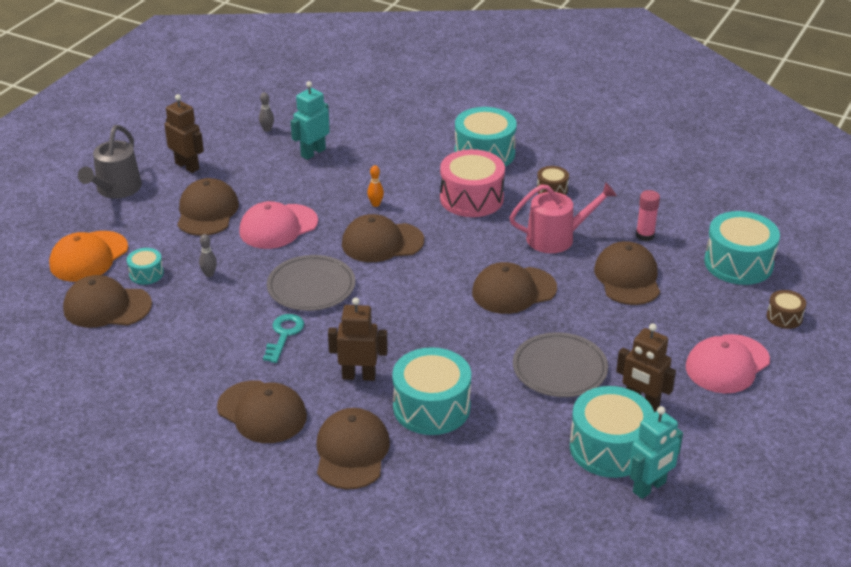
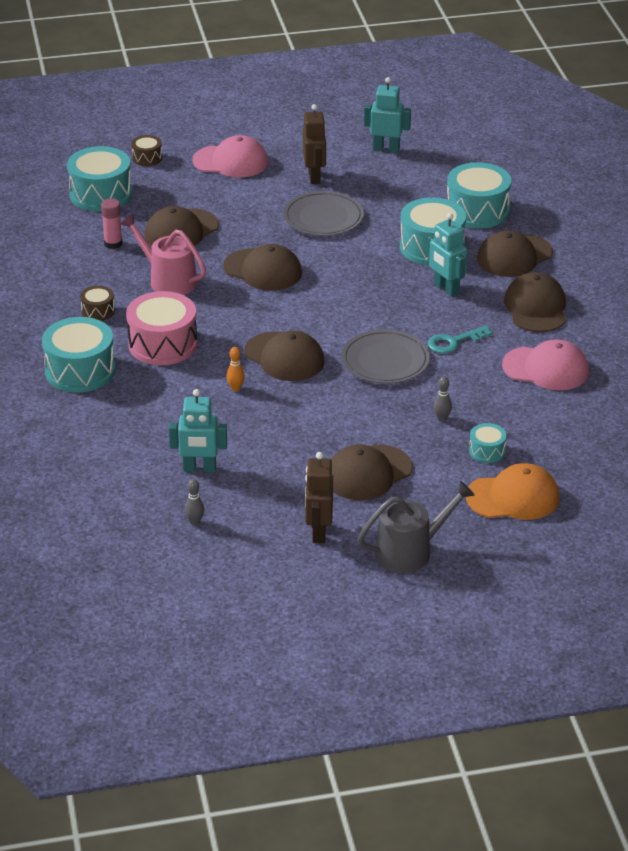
camera: 130 degrees left, 0 degrees up
(107, 307) = (549, 444): brown cap -> none
(278, 227) = (335, 421): pink cap -> pink cap (546, 368)
(359, 376) = (446, 289): brown robot -> turquoise robot
(609, 448) = (372, 172): turquoise drum -> turquoise drum (477, 211)

